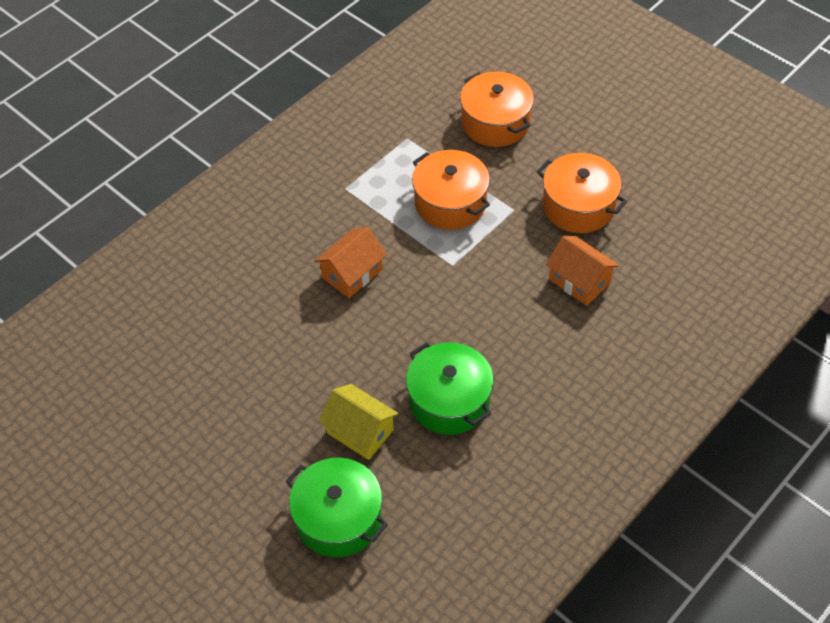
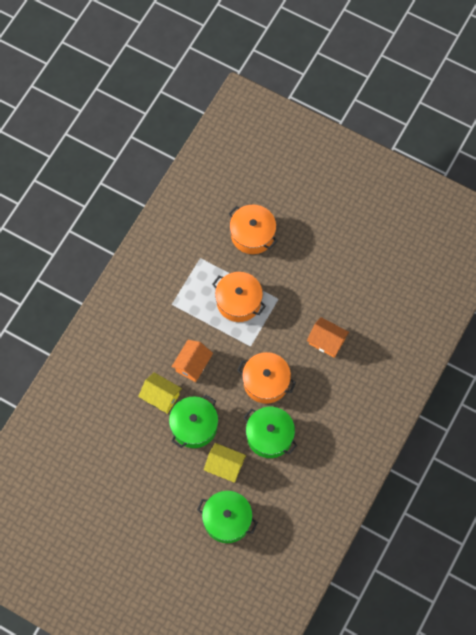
camera: 15 degrees left, 15 degrees up
(286, 309) = (161, 397): none -> yellow house
(327, 361) = (194, 426): none -> green pot
(578, 206) = (316, 288): orange pot -> orange pot (266, 382)

